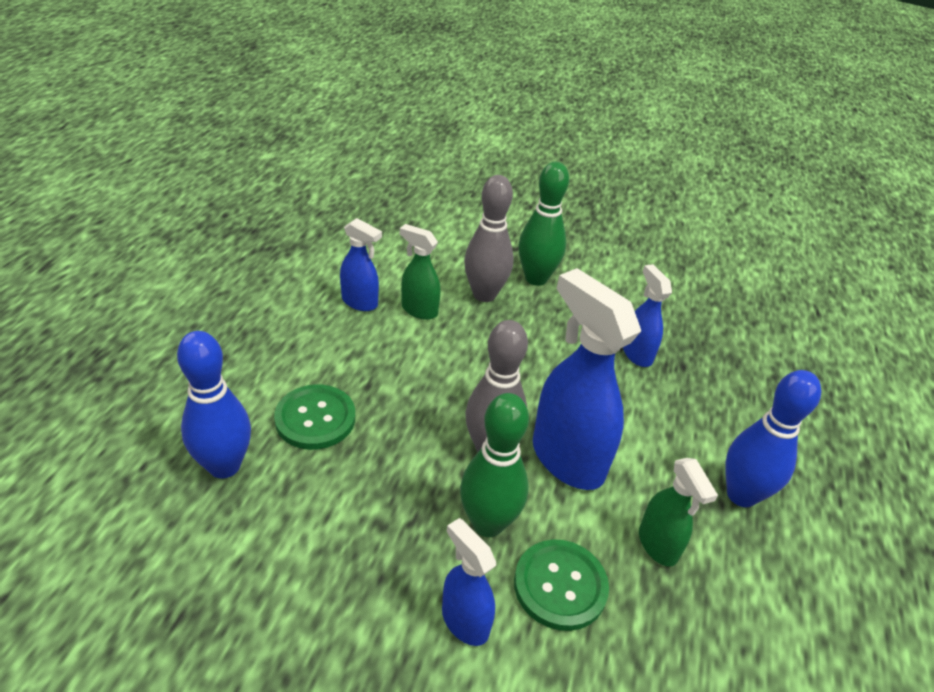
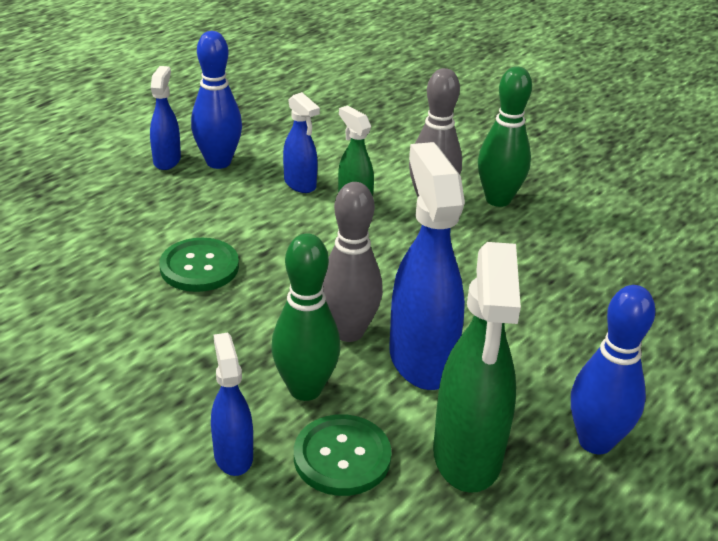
camera: 25 degrees right, 5 degrees down
(224, 466) = (100, 283): blue bowling pin -> blue bowling pin (218, 162)
(637, 354) = (565, 290): blue spray bottle -> blue spray bottle (167, 160)
(658, 545) = (467, 456): green spray bottle -> green spray bottle, size x1.84

